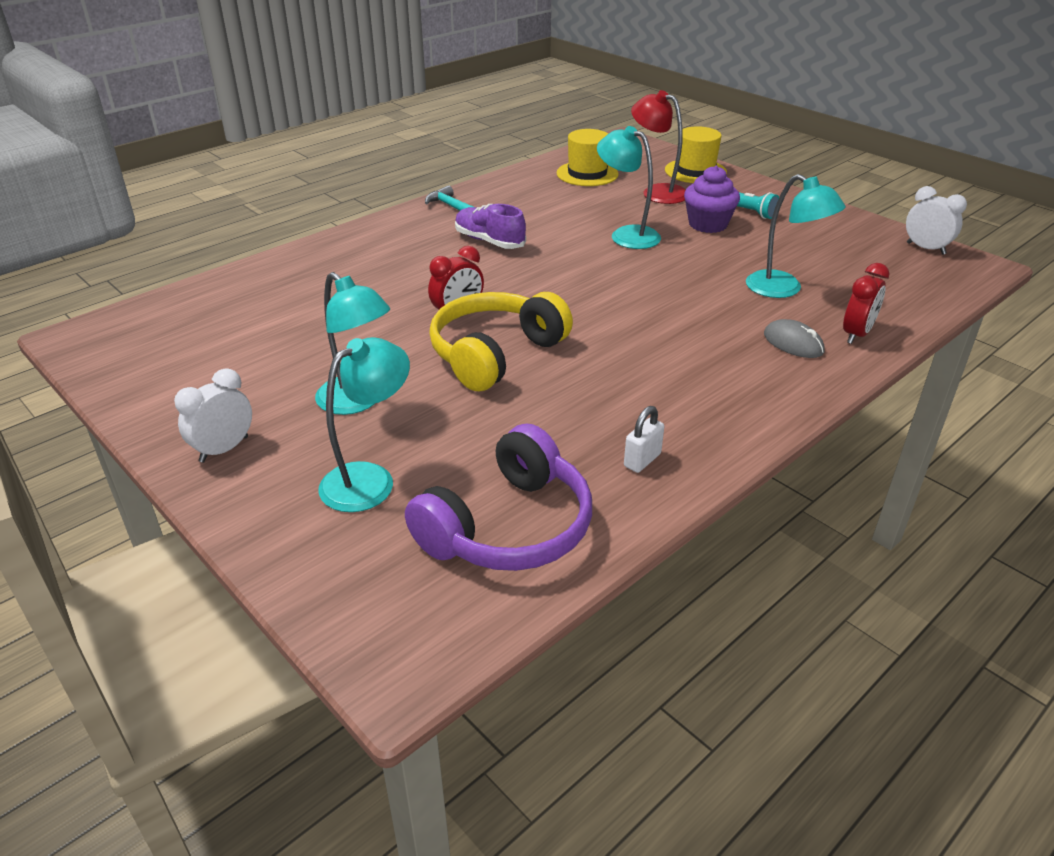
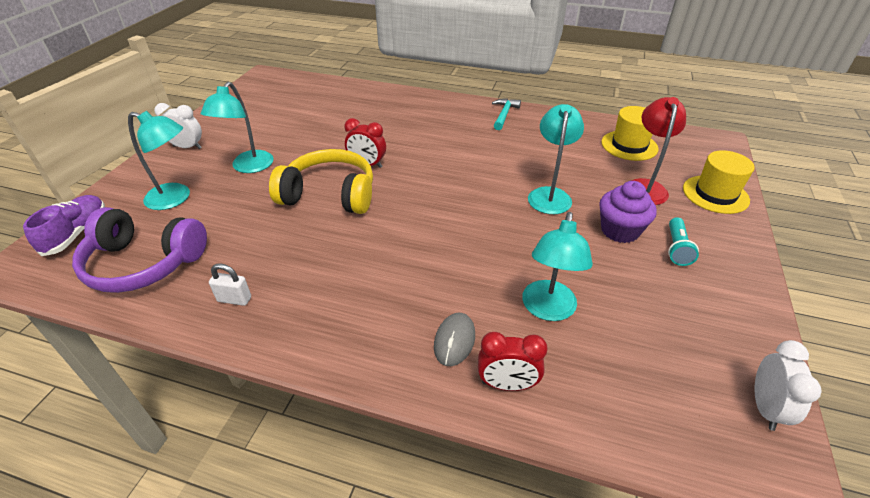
camera: 60 degrees right, 5 degrees up
(489, 241) = (473, 143): purple shoe -> purple shoe (76, 233)

